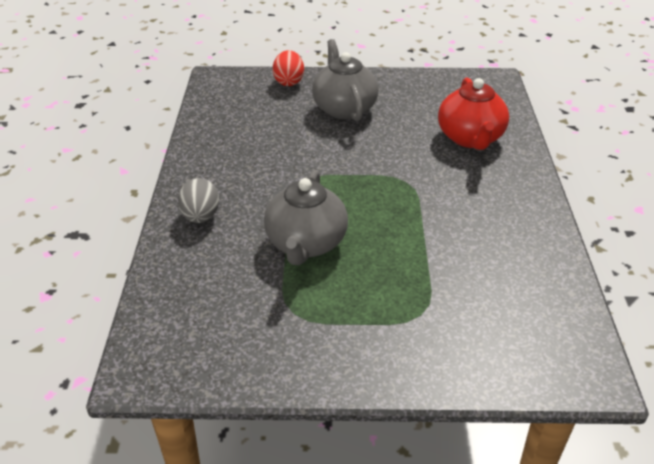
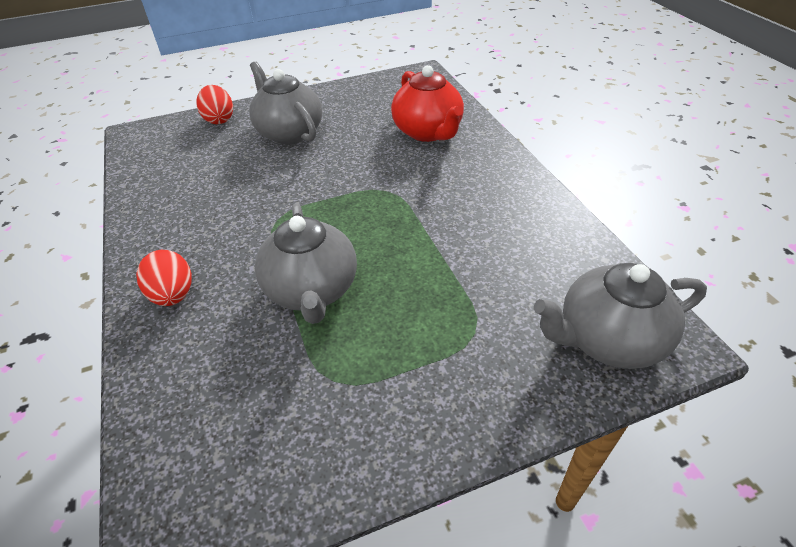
camera: 20 degrees left, 5 degrees up
(200, 216) = (173, 295): grey egg -> red egg
(531, 354) = (608, 339): none -> grey teapot

